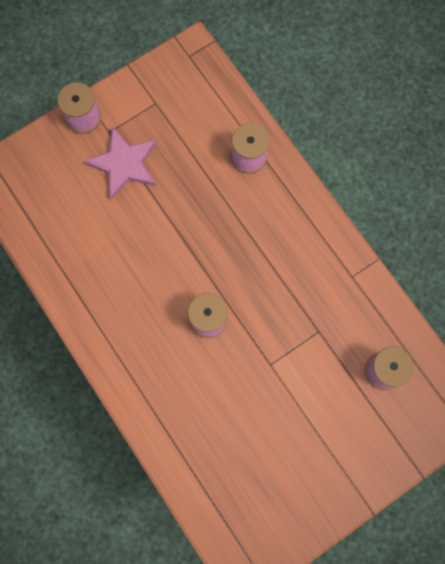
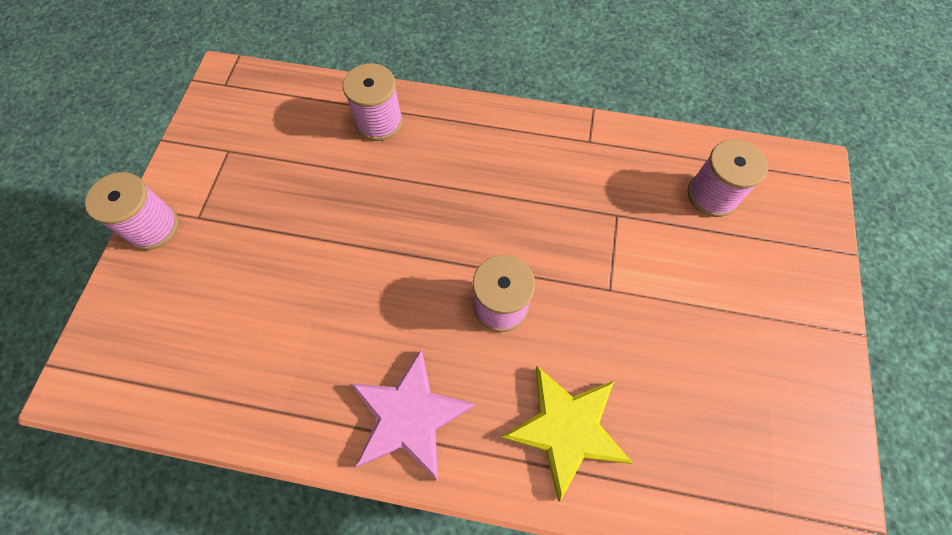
camera: 45 degrees left, 10 degrees down
(124, 164) = (247, 233): pink star -> pink star (409, 416)
(178, 405) = (566, 429): none -> yellow star

